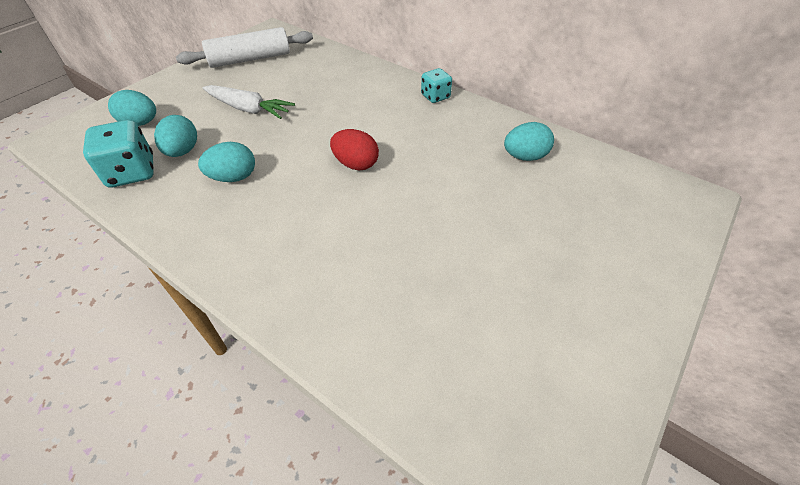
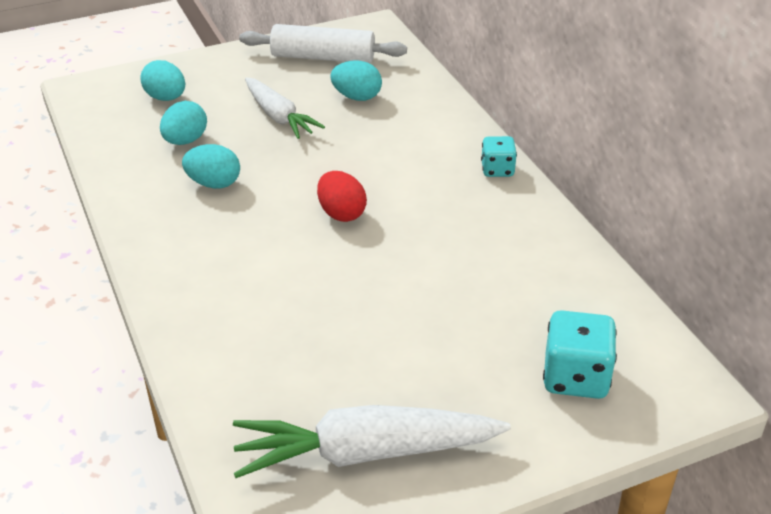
camera: 30 degrees right, 10 degrees down
(132, 172) = (128, 146): turquoise dice -> turquoise dice (575, 377)
(524, 157) = (535, 273): turquoise egg -> turquoise egg (357, 97)
(548, 360) = (365, 453): none -> white carrot

